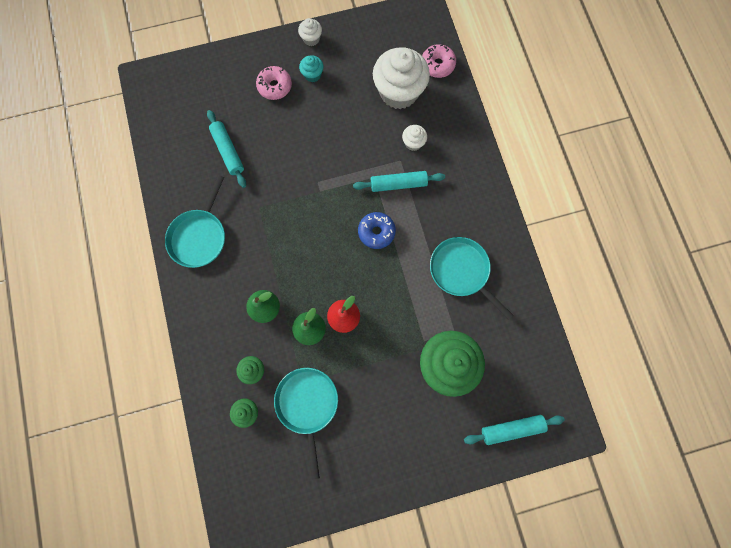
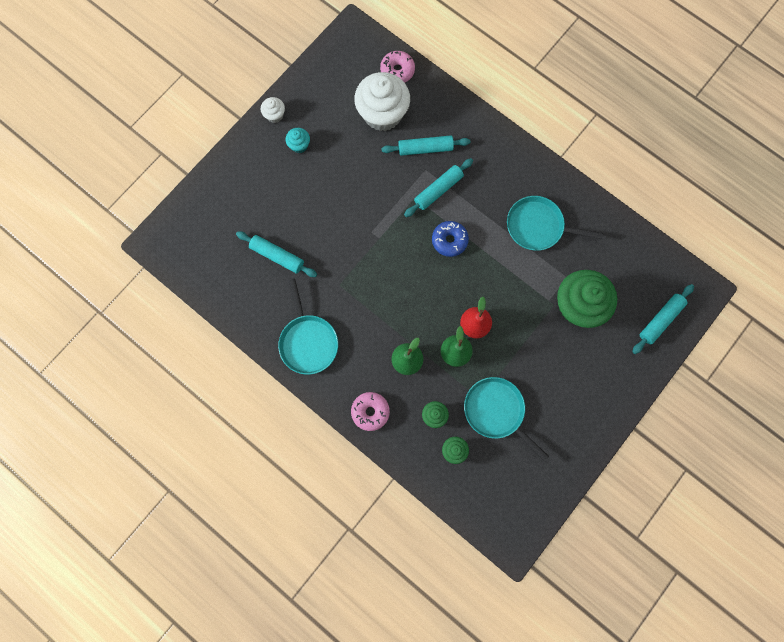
camera: 35 degrees left, 0 degrees up
(275, 86) = (275, 176): pink donut -> pink donut (370, 412)
(413, 143) = (425, 148): white cupcake -> turquoise rolling pin

